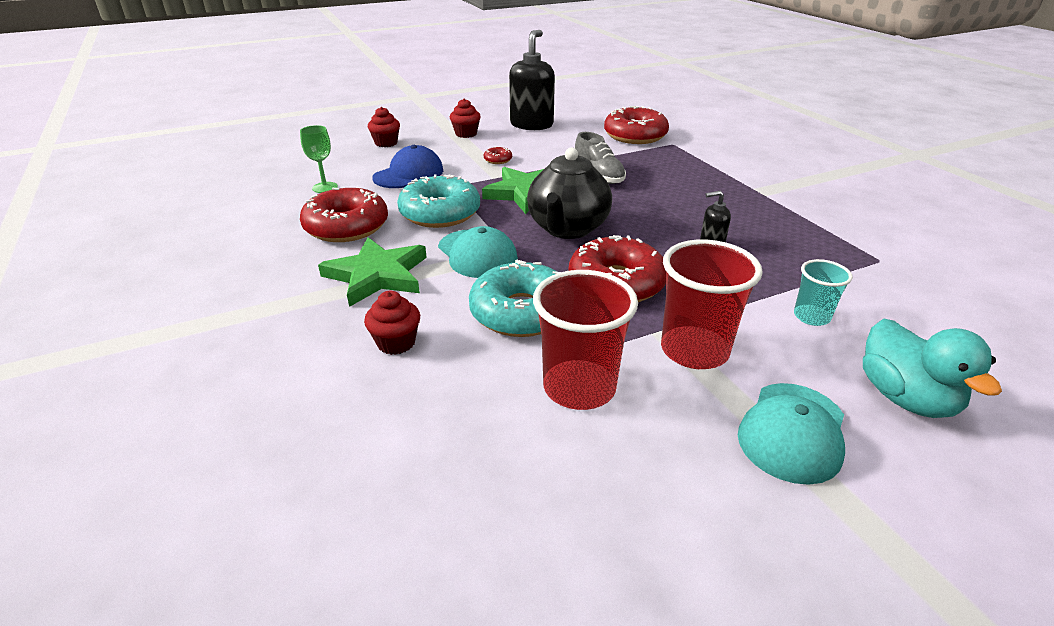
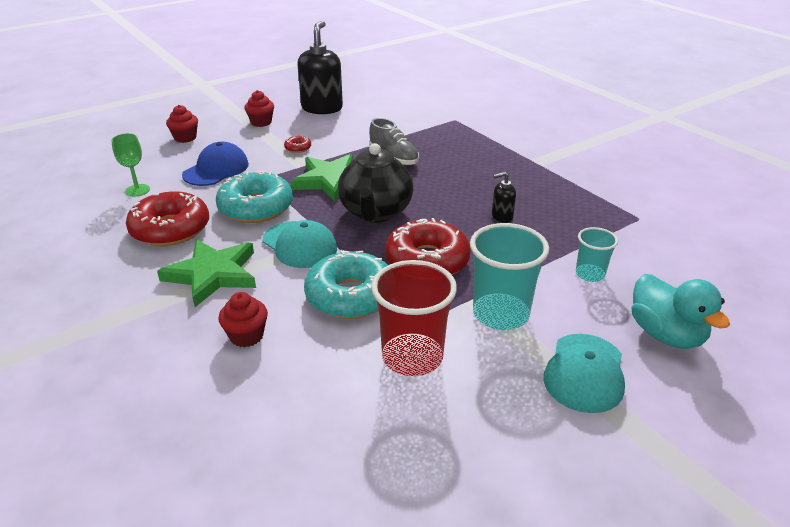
camera: 10 degrees left, 0 degrees up
(635, 136) = (420, 113): red donut -> none
(694, 350) = (500, 314): red cup -> turquoise cup

